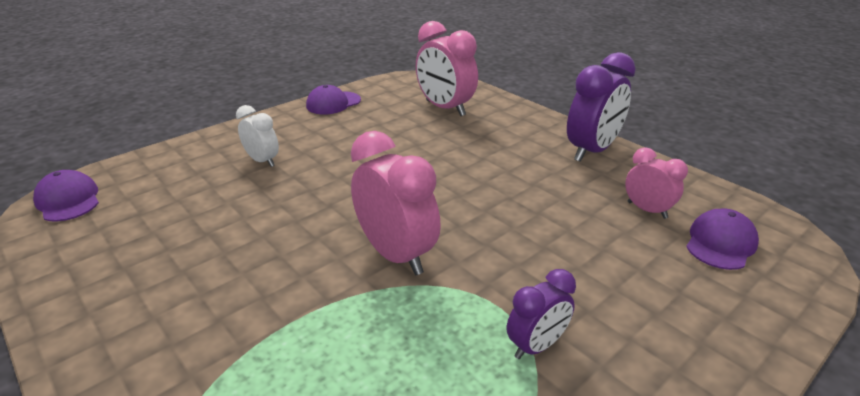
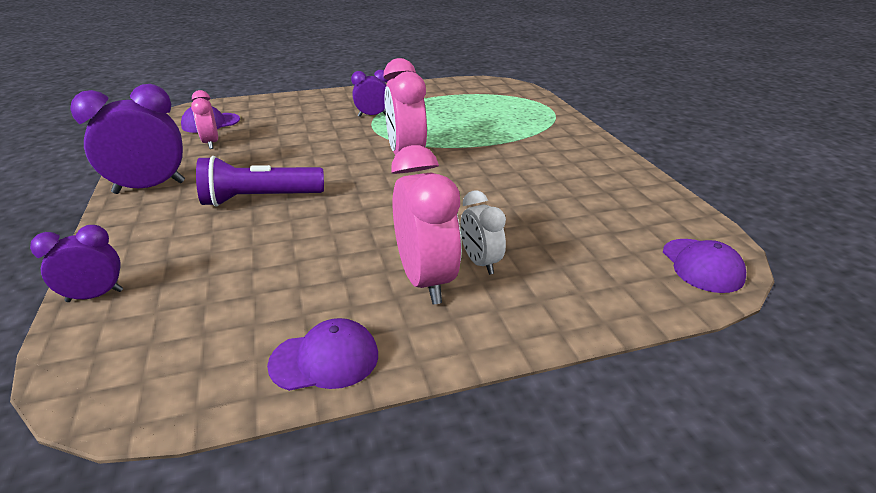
camera: 155 degrees left, 0 degrees up
(445, 108) = (183, 288): pink clock -> pink clock (426, 280)
(486, 97) = (95, 296): none -> purple clock
(486, 164) = (260, 199): none -> purple flashlight

